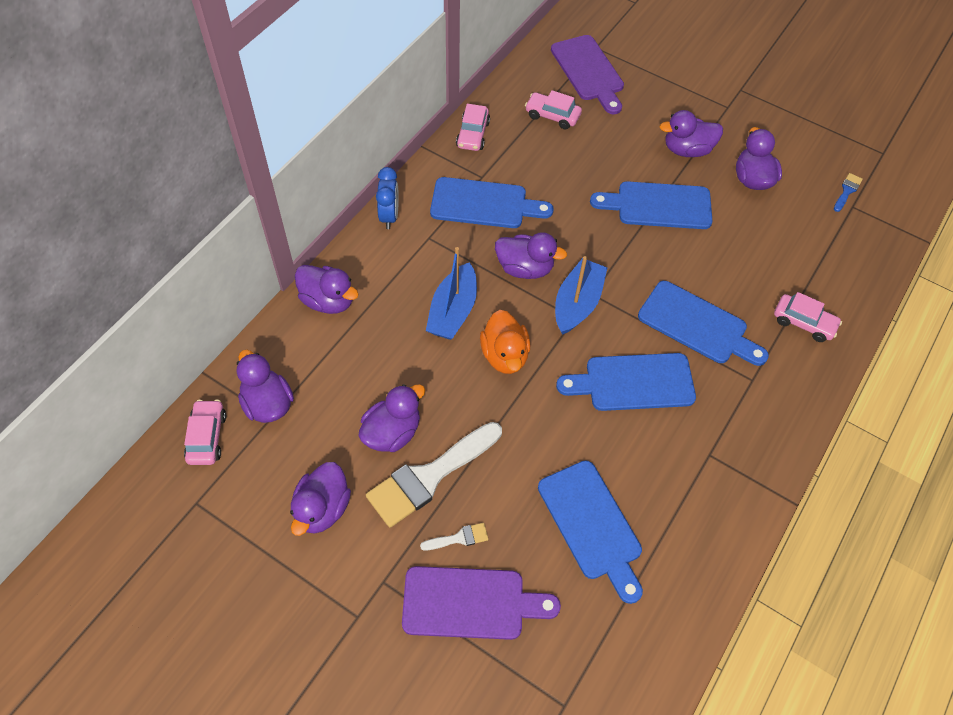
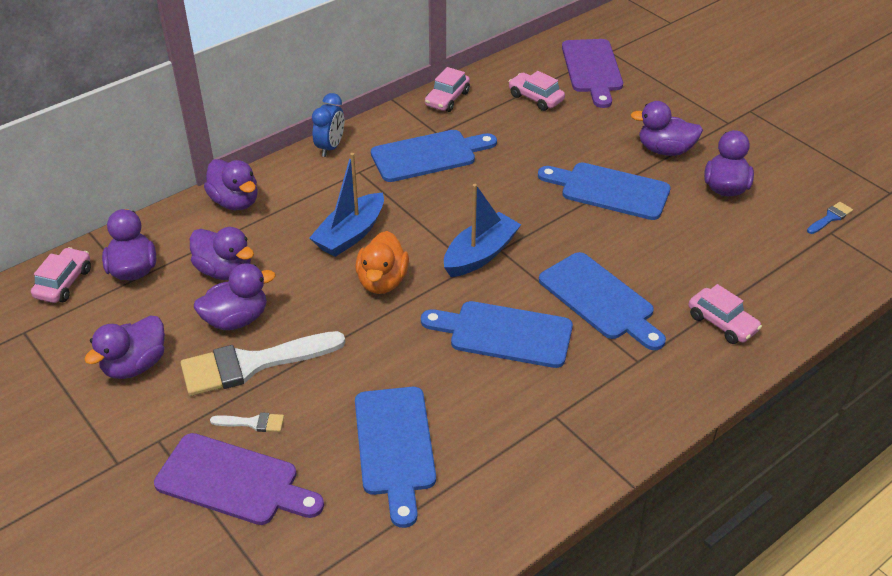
camera: 20 degrees right, 15 degrees down
(484, 204) = (428, 155): blue cutting board -> blue cutting board turned 45 degrees counterclockwise
(525, 268) = (441, 215): purple duck -> purple duck (225, 271)

